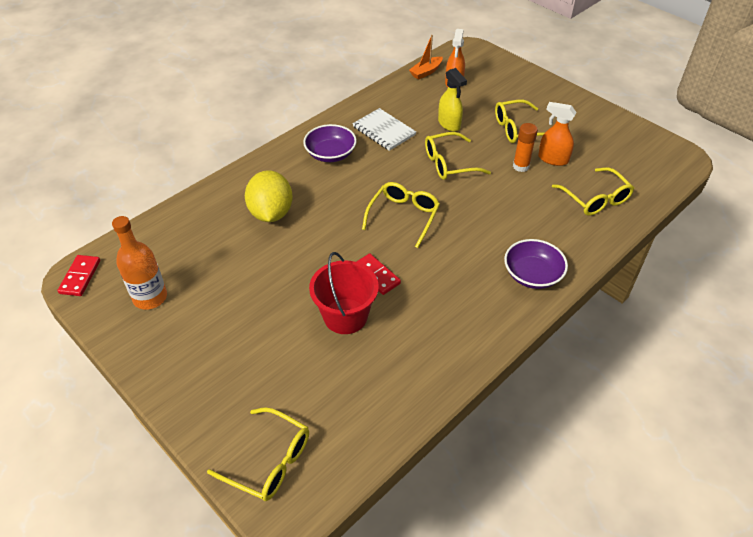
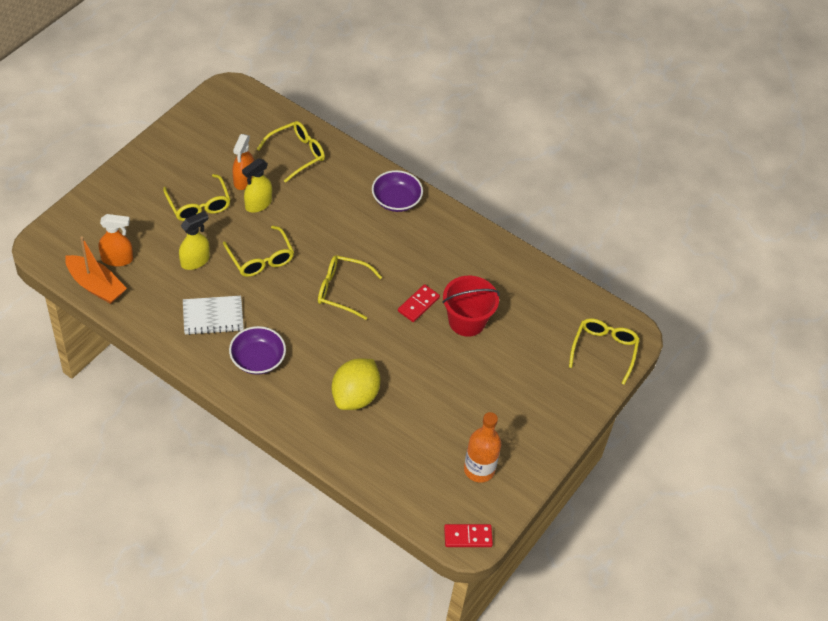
camera: 105 degrees left, 5 degrees up
(271, 213) = (355, 396): yellow lemon -> yellow lemon turned 45 degrees counterclockwise
(384, 131) = (213, 316): white notebook -> white notebook turned 45 degrees clockwise
(426, 72) = (96, 285): orange boat -> orange boat, size x1.51
(521, 166) = (258, 204): orange glue stick -> yellow spray bottle

